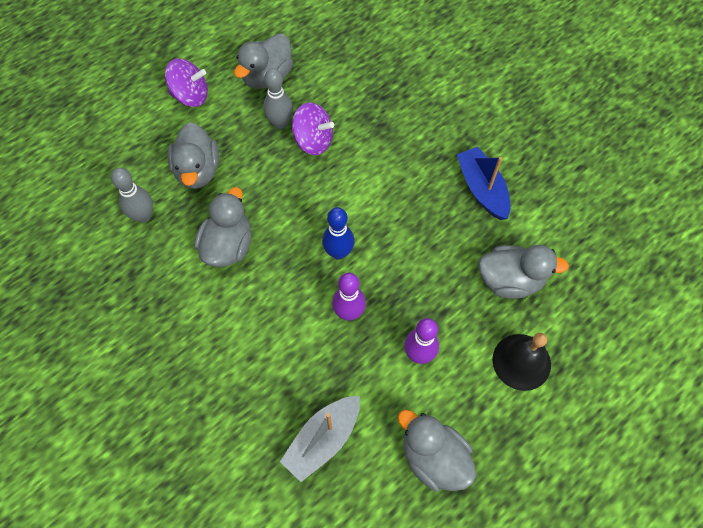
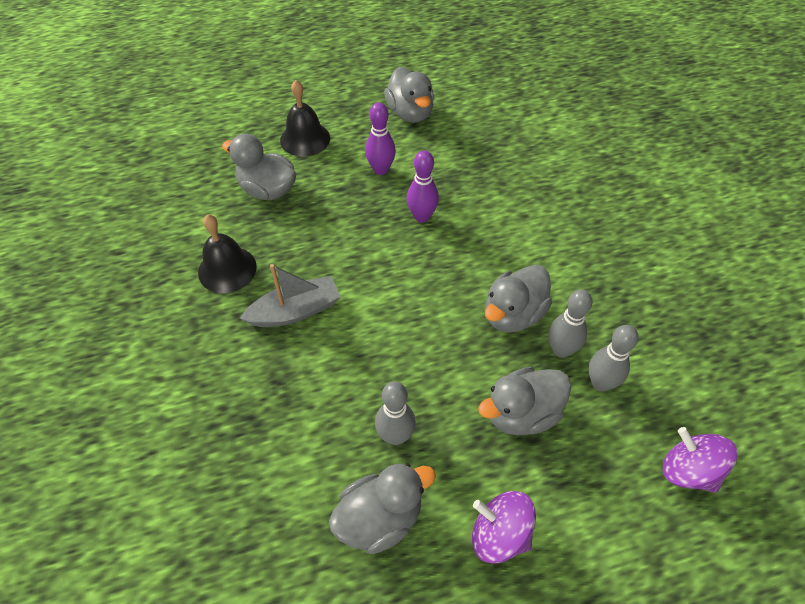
camera: 155 degrees left, 10 degrees down
(180, 230) = (561, 350): none -> grey bowling pin
(198, 170) = (521, 413): grey duck -> grey duck turned 135 degrees counterclockwise
(313, 141) = (367, 394): purple spinning top -> purple spinning top (688, 471)
(323, 439) = (486, 147): grey boat -> grey boat (295, 311)
(338, 252) = (404, 266): blue bowling pin -> none
(482, 189) = (227, 269): blue boat -> black bell

